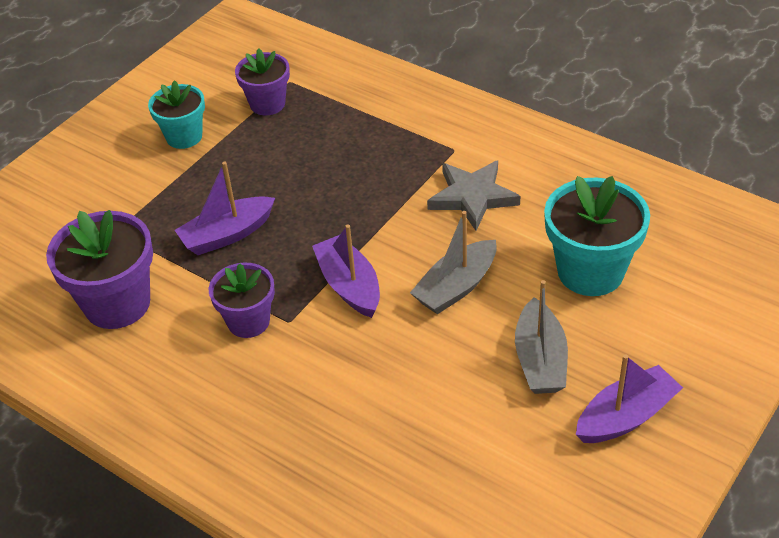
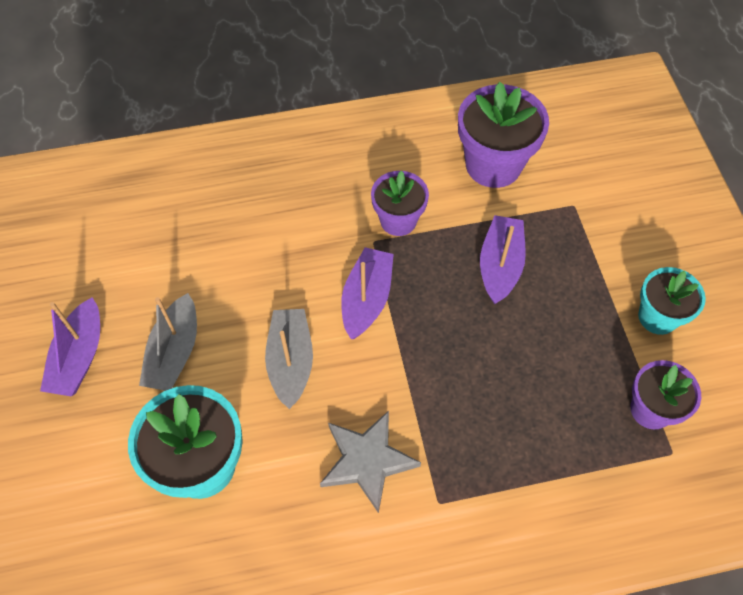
camera: 130 degrees right, 15 degrees up
(349, 285) = (366, 299): purple boat -> purple boat turned 90 degrees counterclockwise
(540, 360) = (174, 352): grey boat -> grey boat turned 120 degrees counterclockwise

